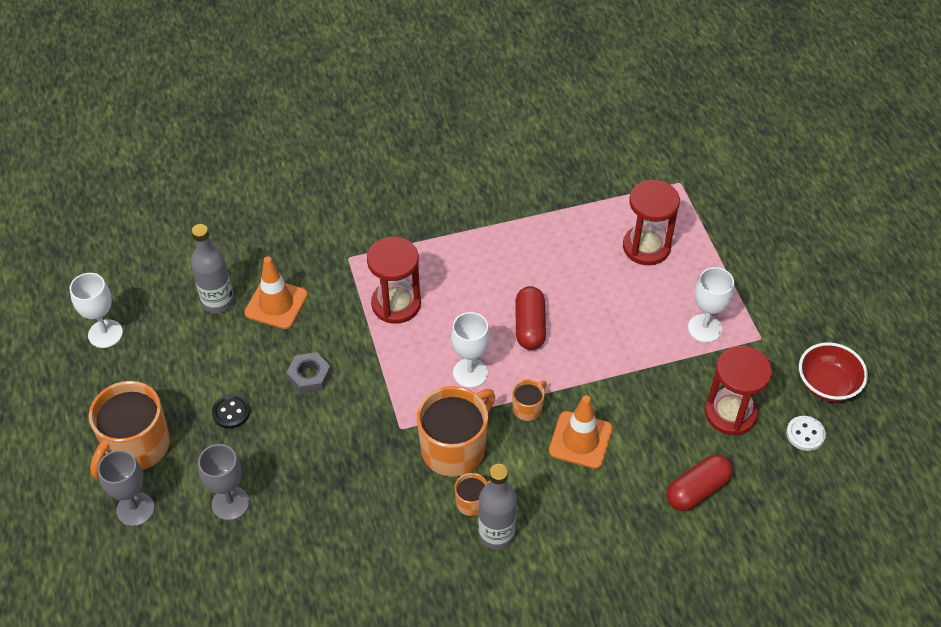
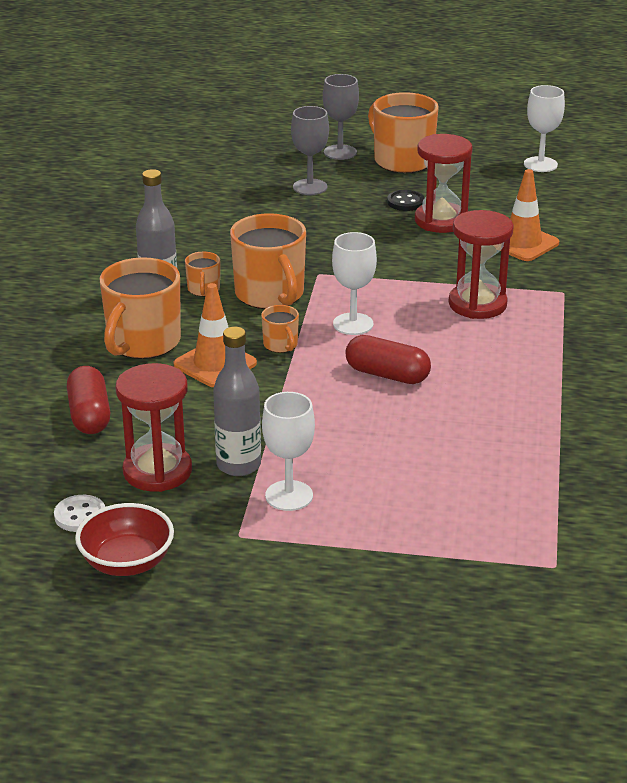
camera: 115 degrees right, 20 degrees down
(218, 302) = (545, 217): grey bottle -> grey bottle (238, 465)
(309, 376) = (418, 243): grey nut -> none
(580, 506) = (142, 343): none -> orange mug
(646, 247) = (451, 495): red hourglass -> red hourglass (441, 221)

